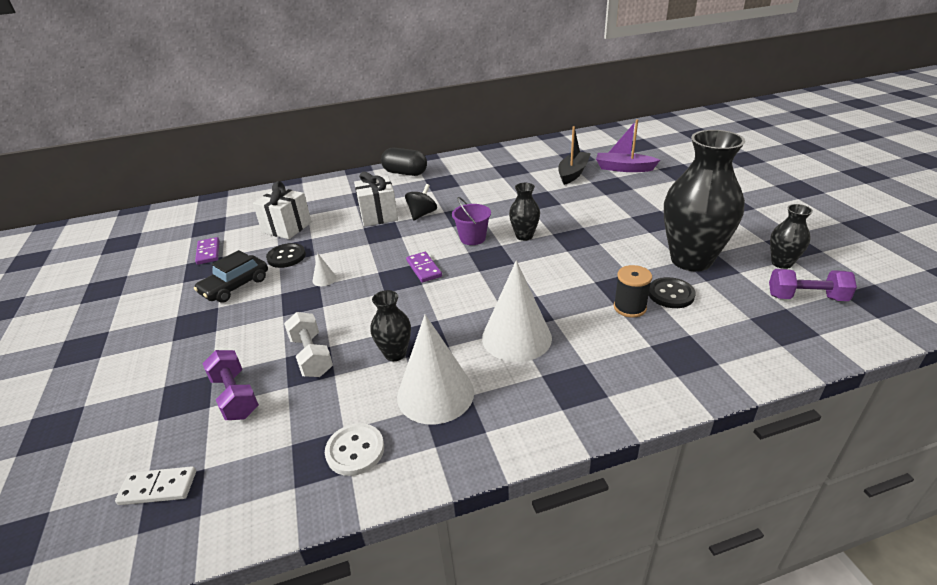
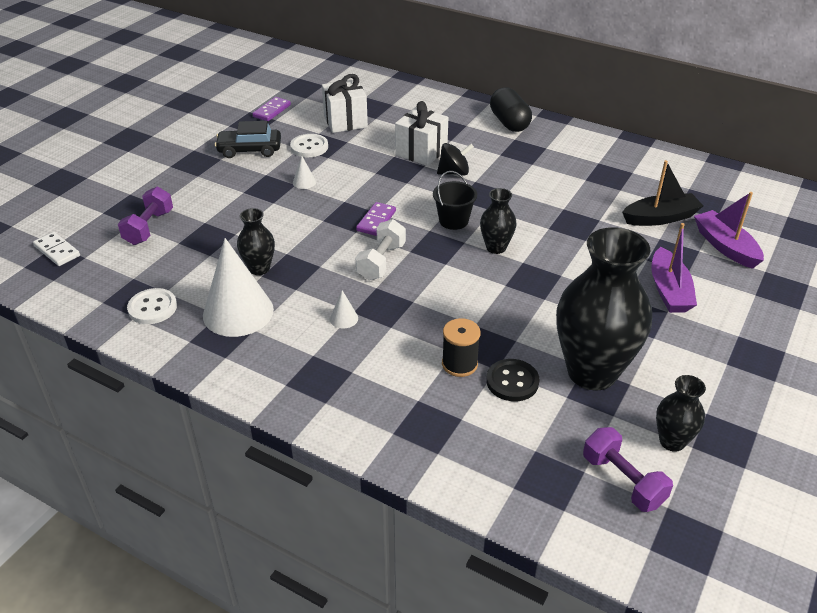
camera: 45 degrees right, 5 degrees up
(286, 257) = (309, 147): black button -> white button
(312, 356) = (217, 233): white dumbbell -> white dumbbell (381, 262)
(473, 238) = (453, 221): purple bucket -> black bucket
(516, 337) = (344, 318): white cone -> white cone, size x0.40
(642, 201) = (669, 290): none -> purple boat

